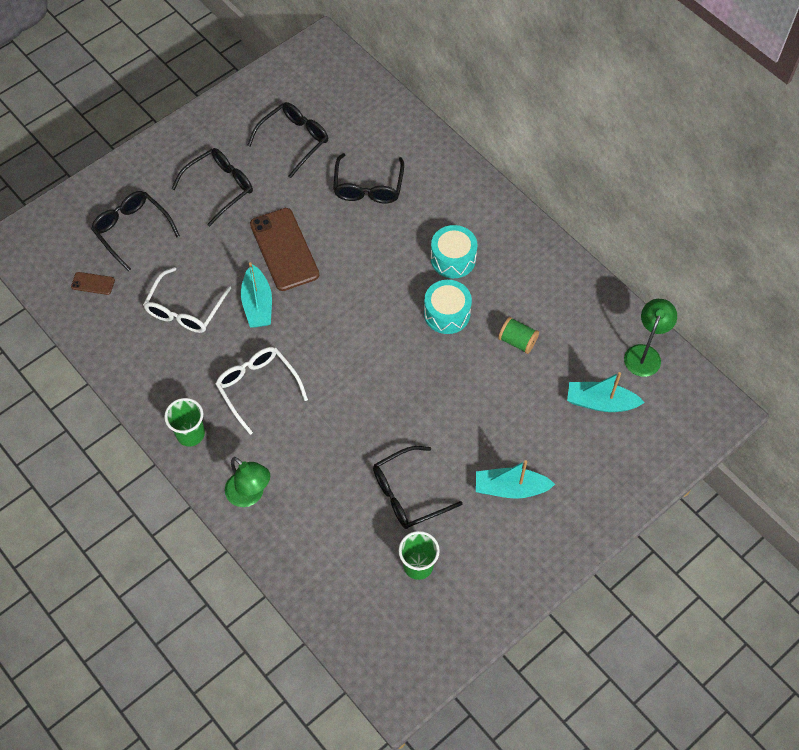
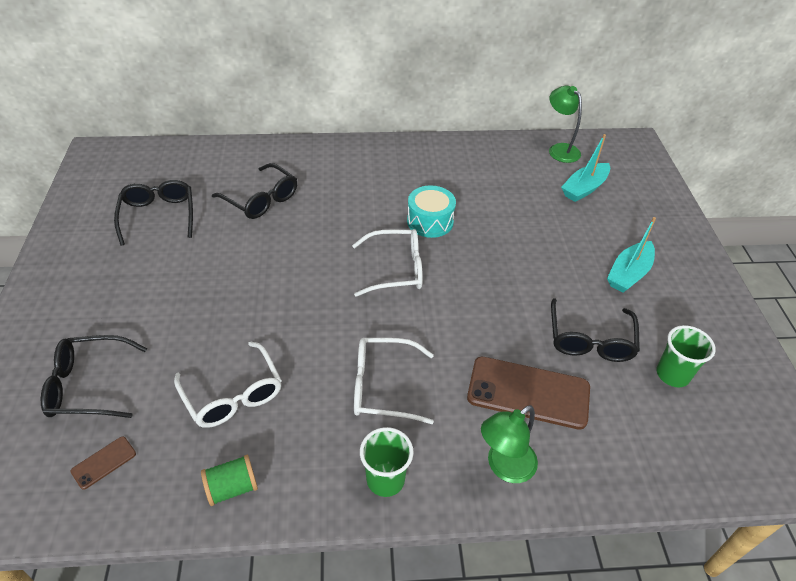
camera: 55 degrees left, 15 degrees down
(220, 188) = (136, 289): black glasses -> none
(250, 495) = (504, 467): green lamp -> green lamp turned 150 degrees clockwise
(257, 304) = (291, 333): turquoise boat -> none
(284, 249) = (256, 282): brown phone -> brown phone (528, 392)
(372, 325) = (396, 269): none -> white glasses
(453, 259) = (383, 192): turquoise drum -> none
(517, 341) = (492, 199): green spool -> green spool (232, 488)

